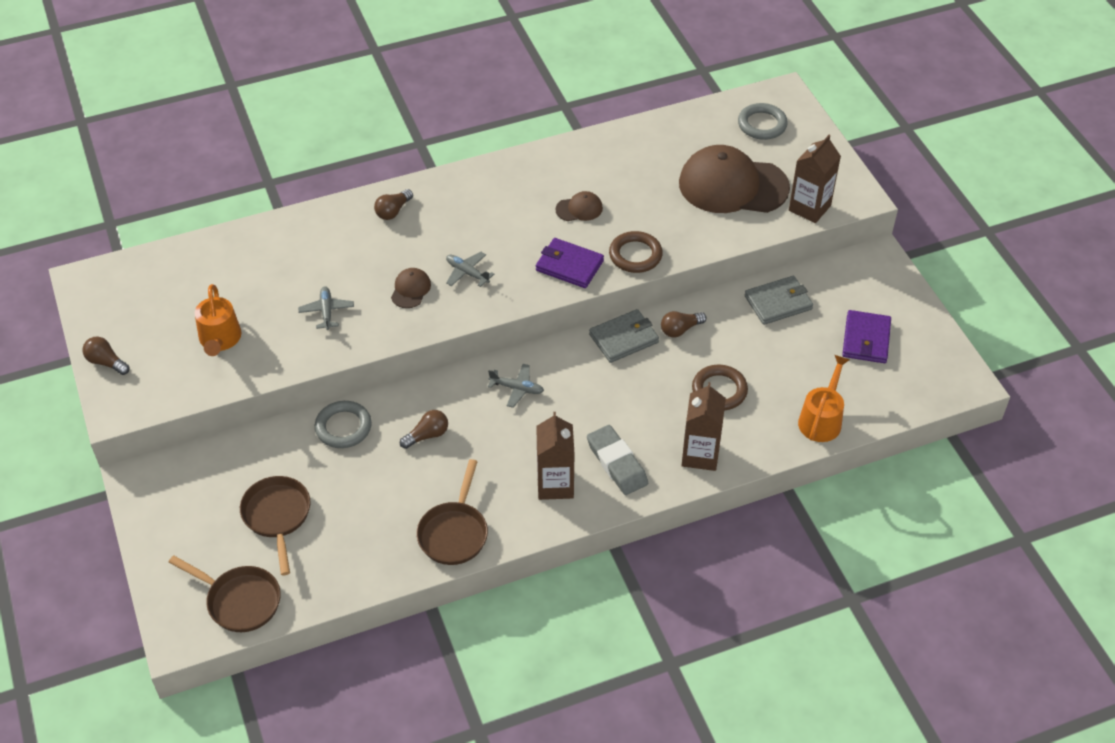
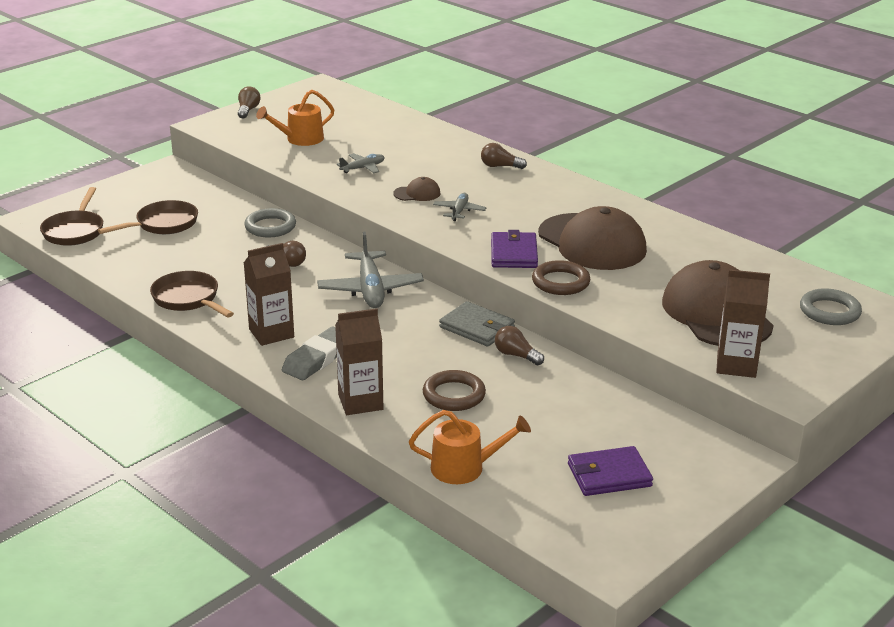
camera: 65 degrees right, 20 degrees down
(454, 533) = (188, 299): brown pan -> brown pan turned 60 degrees clockwise
(517, 388) = (370, 289): grey plane -> grey plane, size x1.89
(579, 209) = (592, 242): brown cap -> brown cap, size x2.35
(778, 302) = (608, 405): grey wallet -> none

